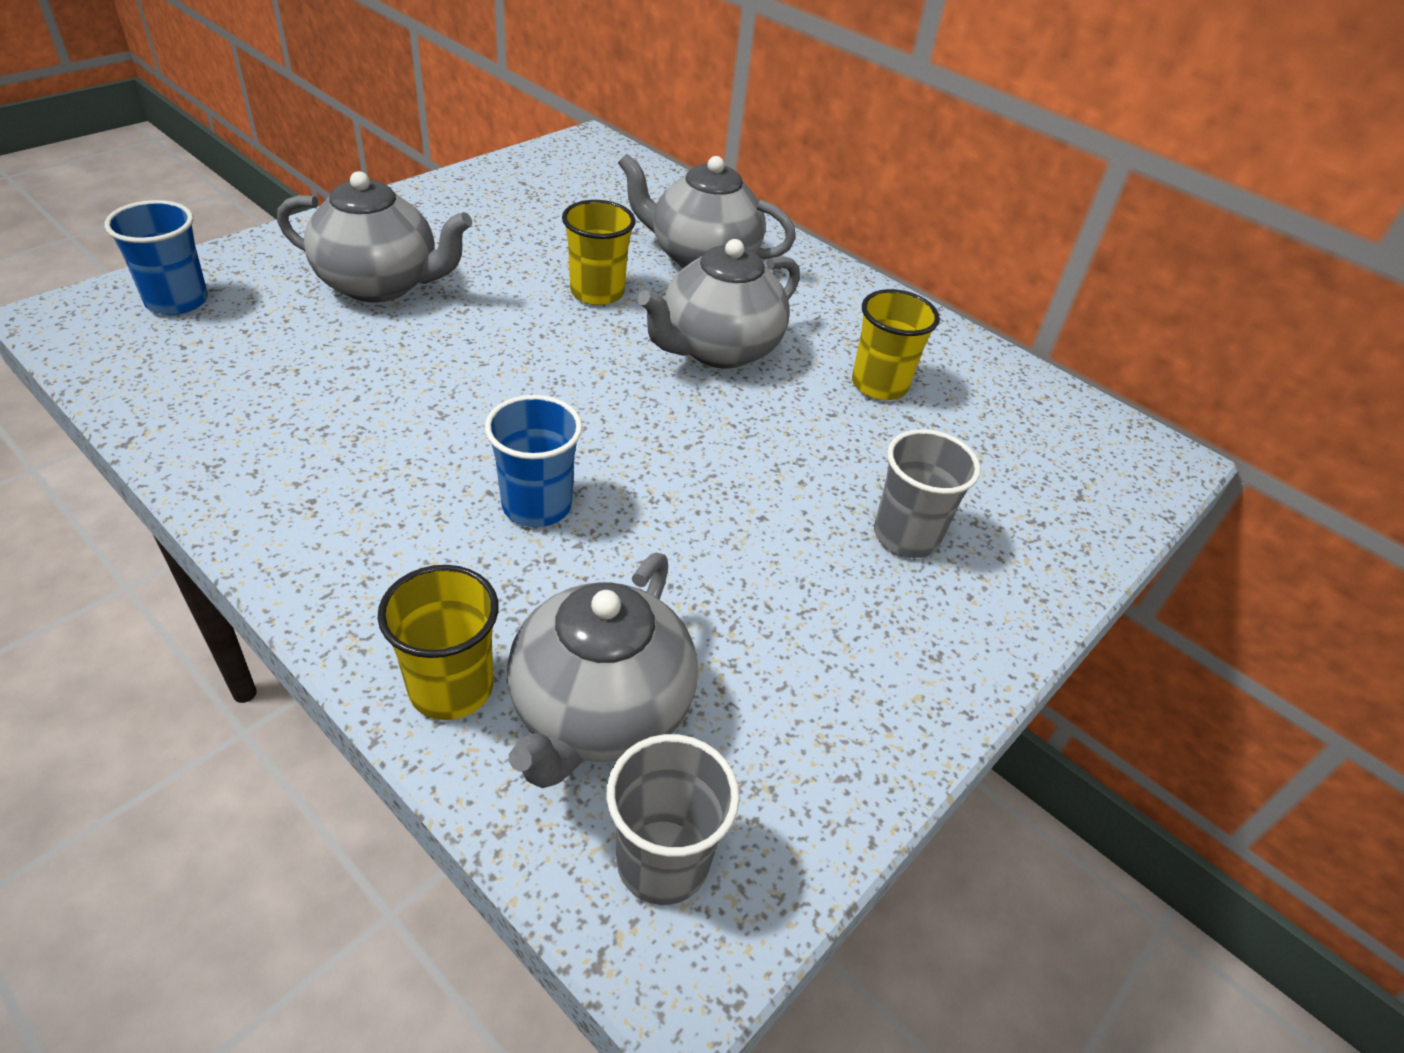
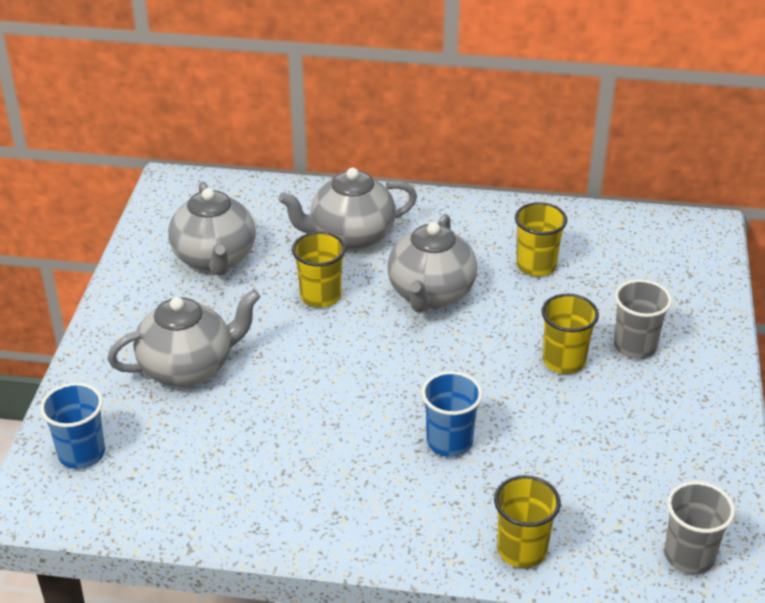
camera: 30 degrees left, 5 degrees down
(599, 712) = (596, 517): grey teapot -> grey teapot (215, 258)
(790, 500) = (564, 361): none -> yellow cup

